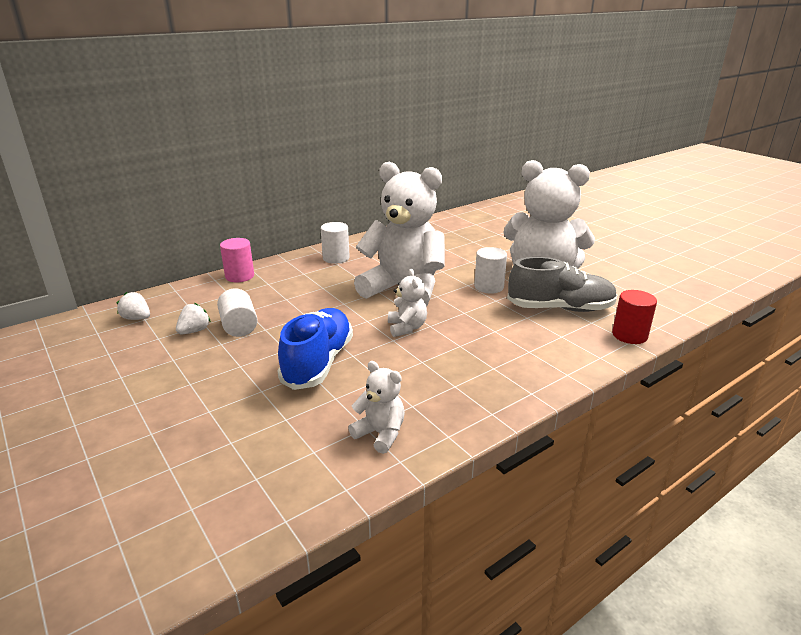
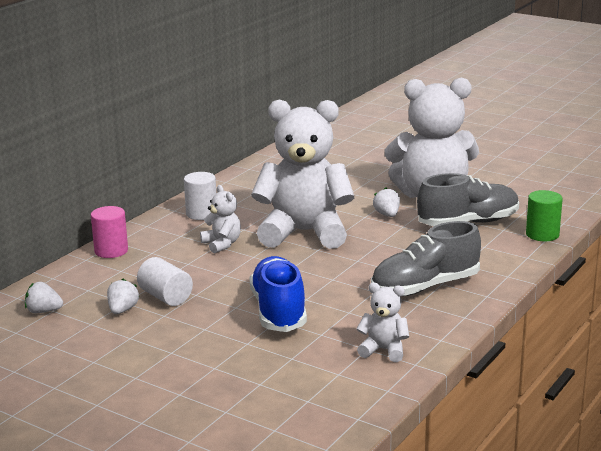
camera: 20 degrees left, 5 degrees down
(406, 328) = (337, 266): white teddy bear -> white teddy bear (222, 244)
(474, 368) = (425, 287): none -> grey shoe
(489, 287) = (387, 215): white cylinder -> white strawberry
(629, 335) = (542, 234): red cylinder -> green cylinder

